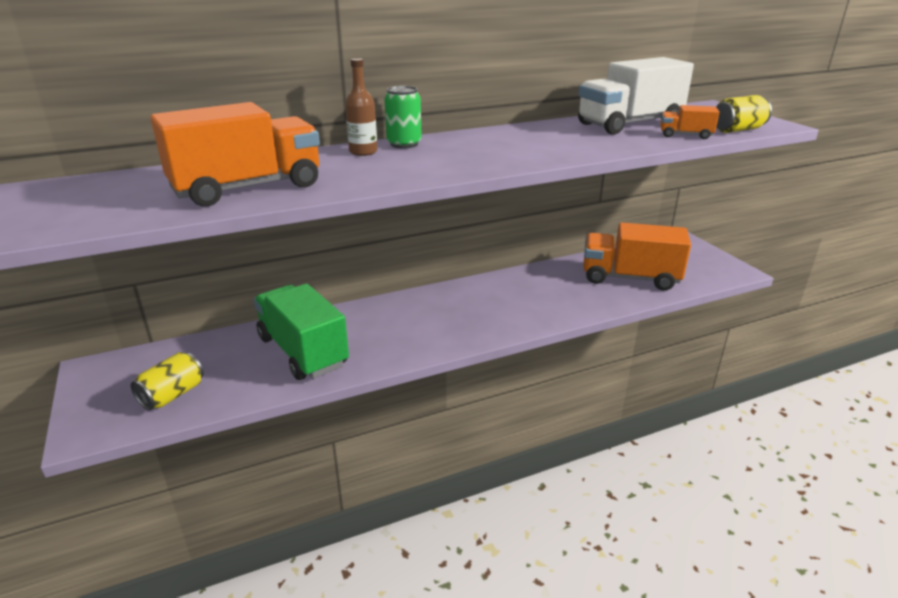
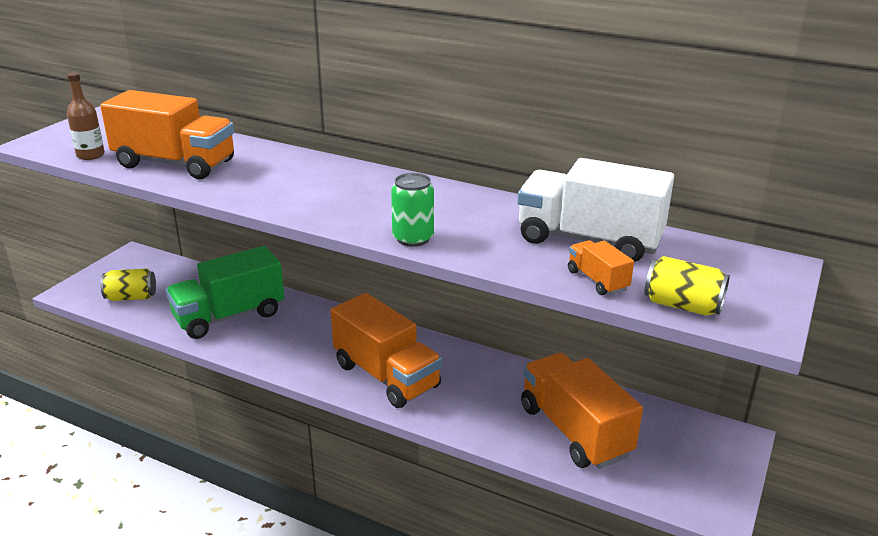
camera: 50 degrees right, 0 degrees up
(303, 351) = (229, 316): green truck -> green truck turned 135 degrees counterclockwise
(363, 152) = (306, 165): brown bottle -> brown bottle (90, 155)
(404, 144) = (348, 170): green can -> green can (413, 238)
(492, 314) = (386, 376): none -> orange truck

